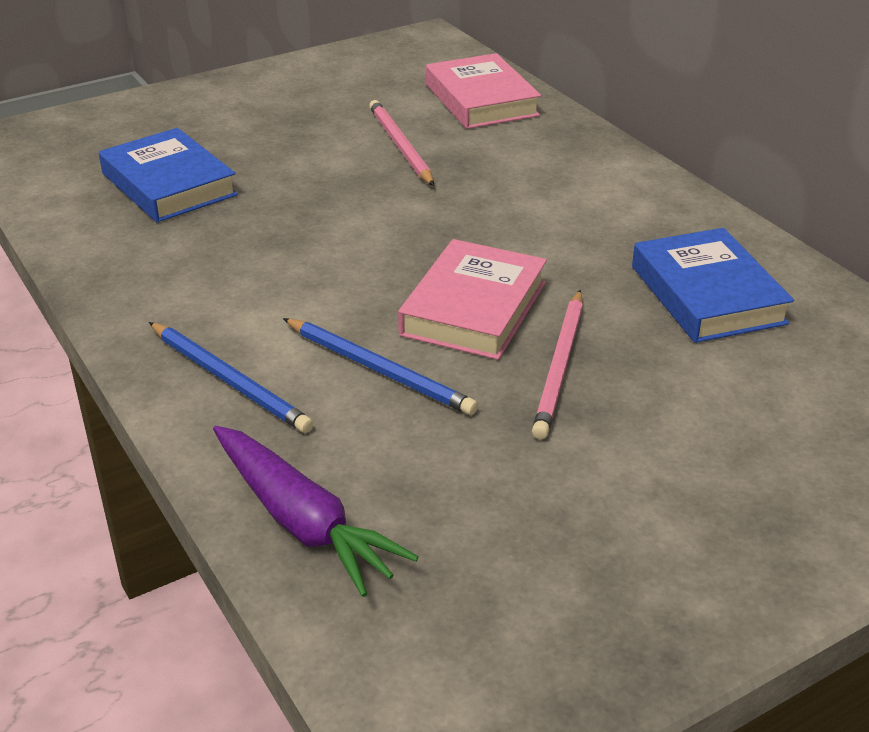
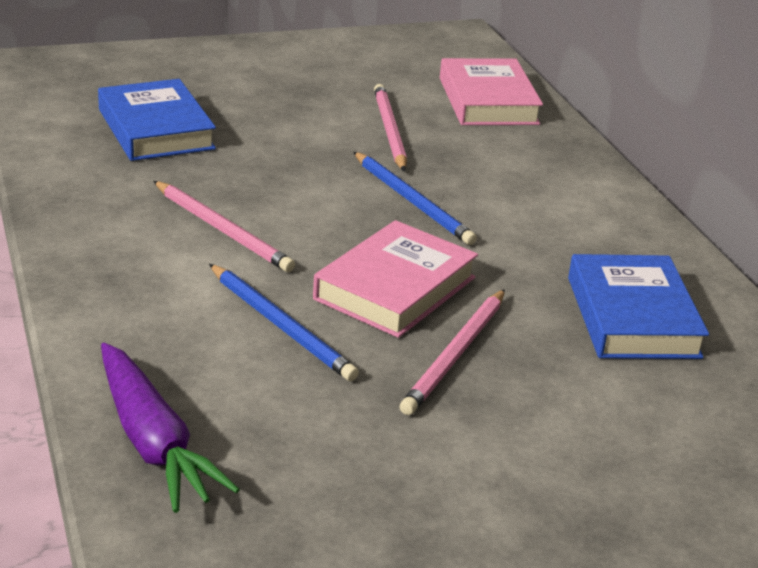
camera: 10 degrees right, 5 degrees down
(229, 380) = (139, 309): blue pencil -> blue pencil (412, 201)
(279, 279) = (222, 230): none -> pink pencil

